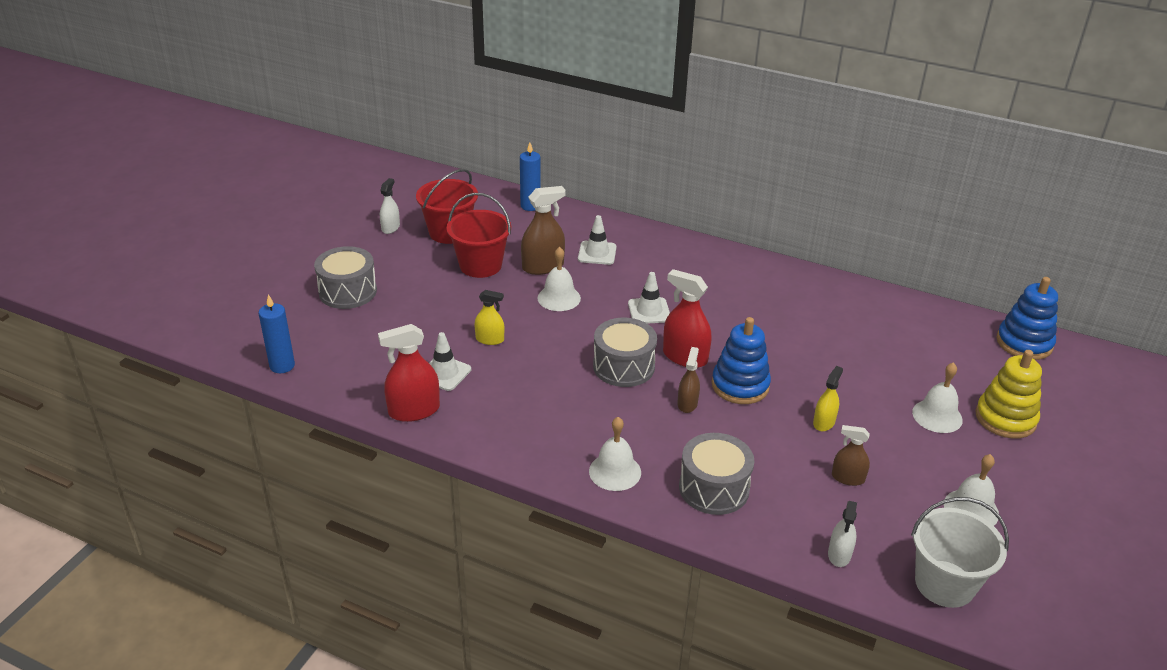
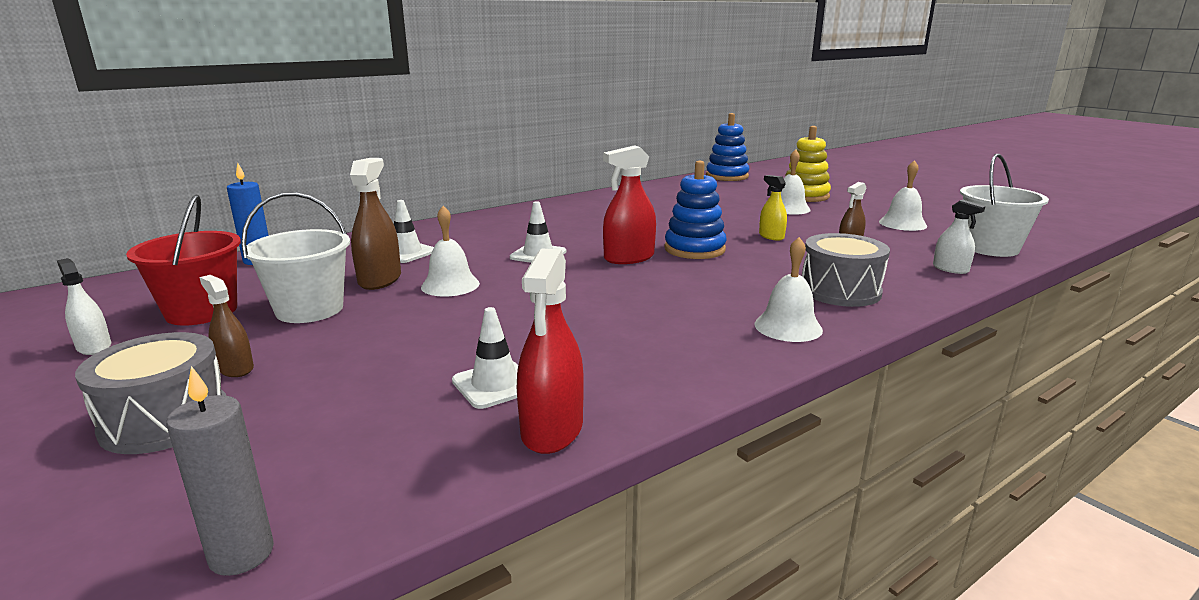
camera: 60 degrees left, 15 degrees down
(282, 366) = (241, 554): blue candle -> grey candle
(480, 265) = (309, 309): red bucket -> white bucket
(490, 339) = (467, 338): yellow spray bottle -> none
(623, 366) = (612, 284): grey drum -> none
(687, 403) = (701, 272): brown spray bottle -> brown spray bottle (235, 368)

